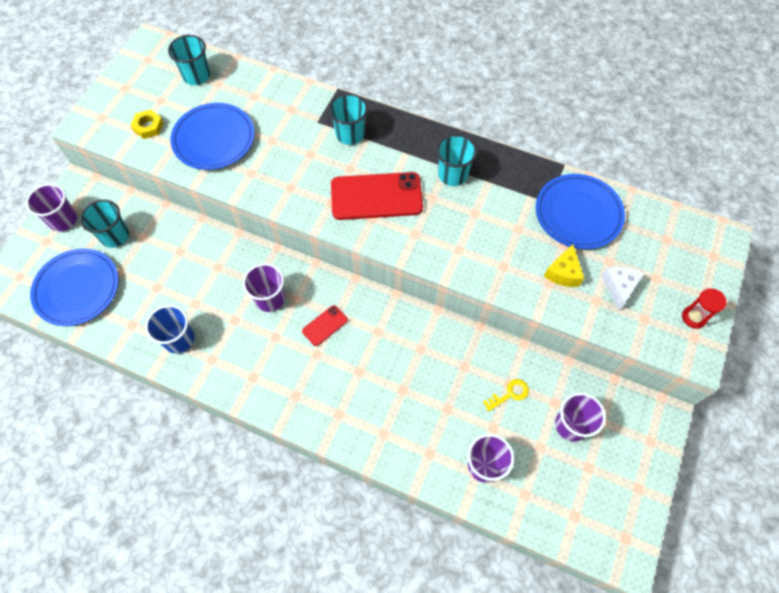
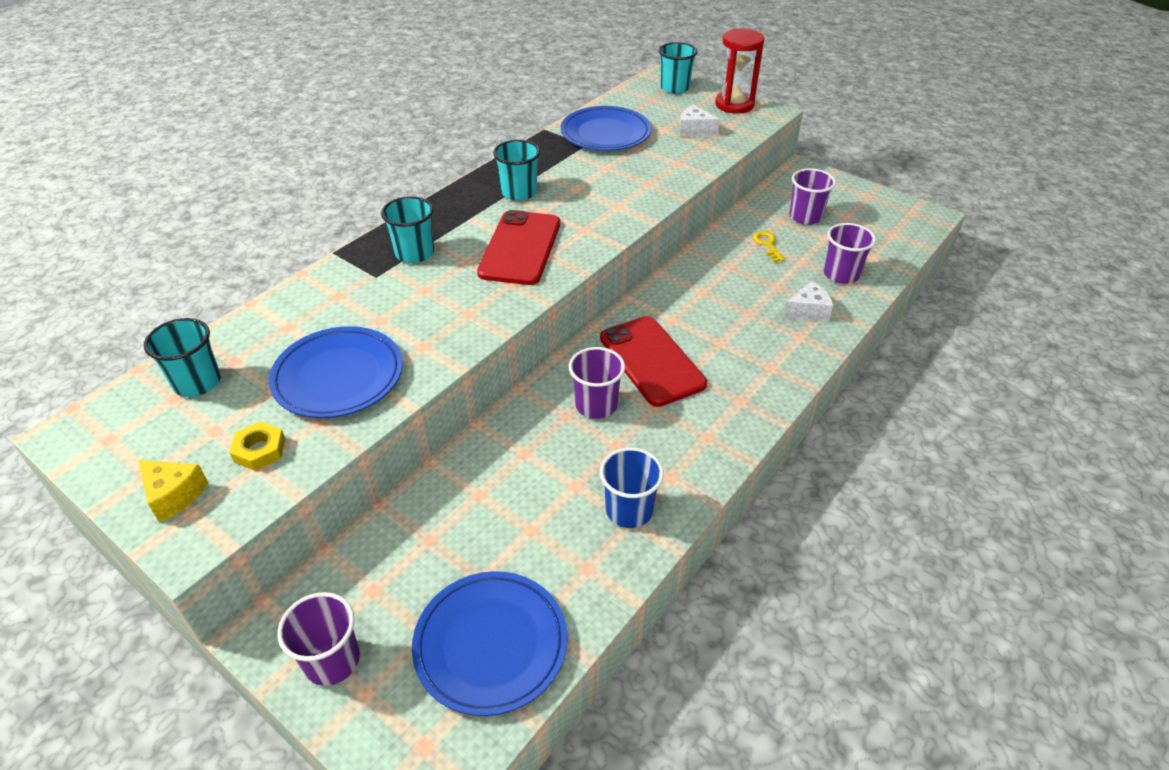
camera: 75 degrees left, 20 degrees down
(115, 236) = (408, 579): turquoise cup -> turquoise cup (675, 88)
(325, 325) = (651, 361): red phone -> red phone, size x2.09
(419, 438) = (808, 311): none -> white cheese
(563, 273) = (668, 154): yellow cheese -> yellow cheese (174, 495)
(693, 317) = (734, 105): red hourglass -> red hourglass, size x1.76

